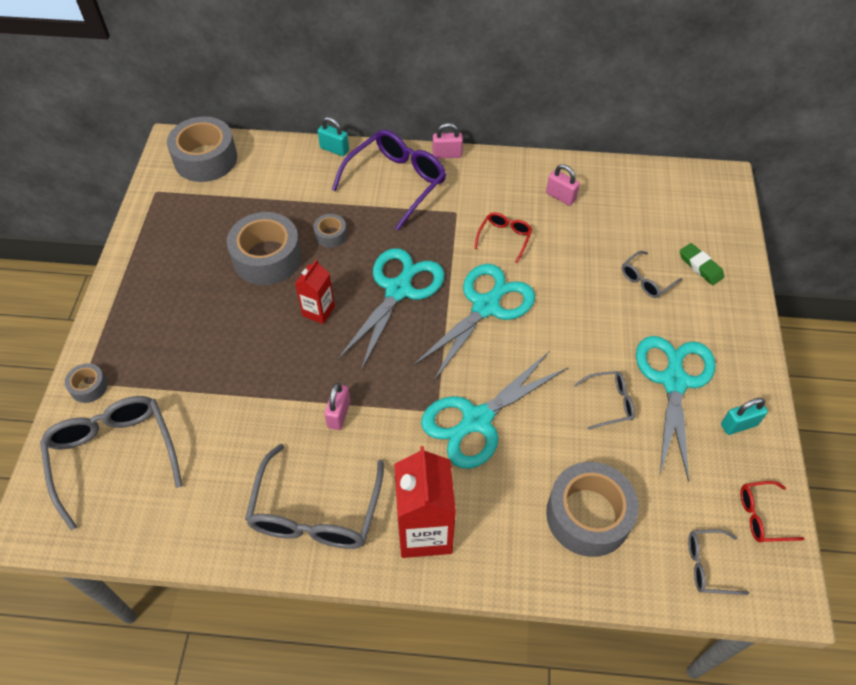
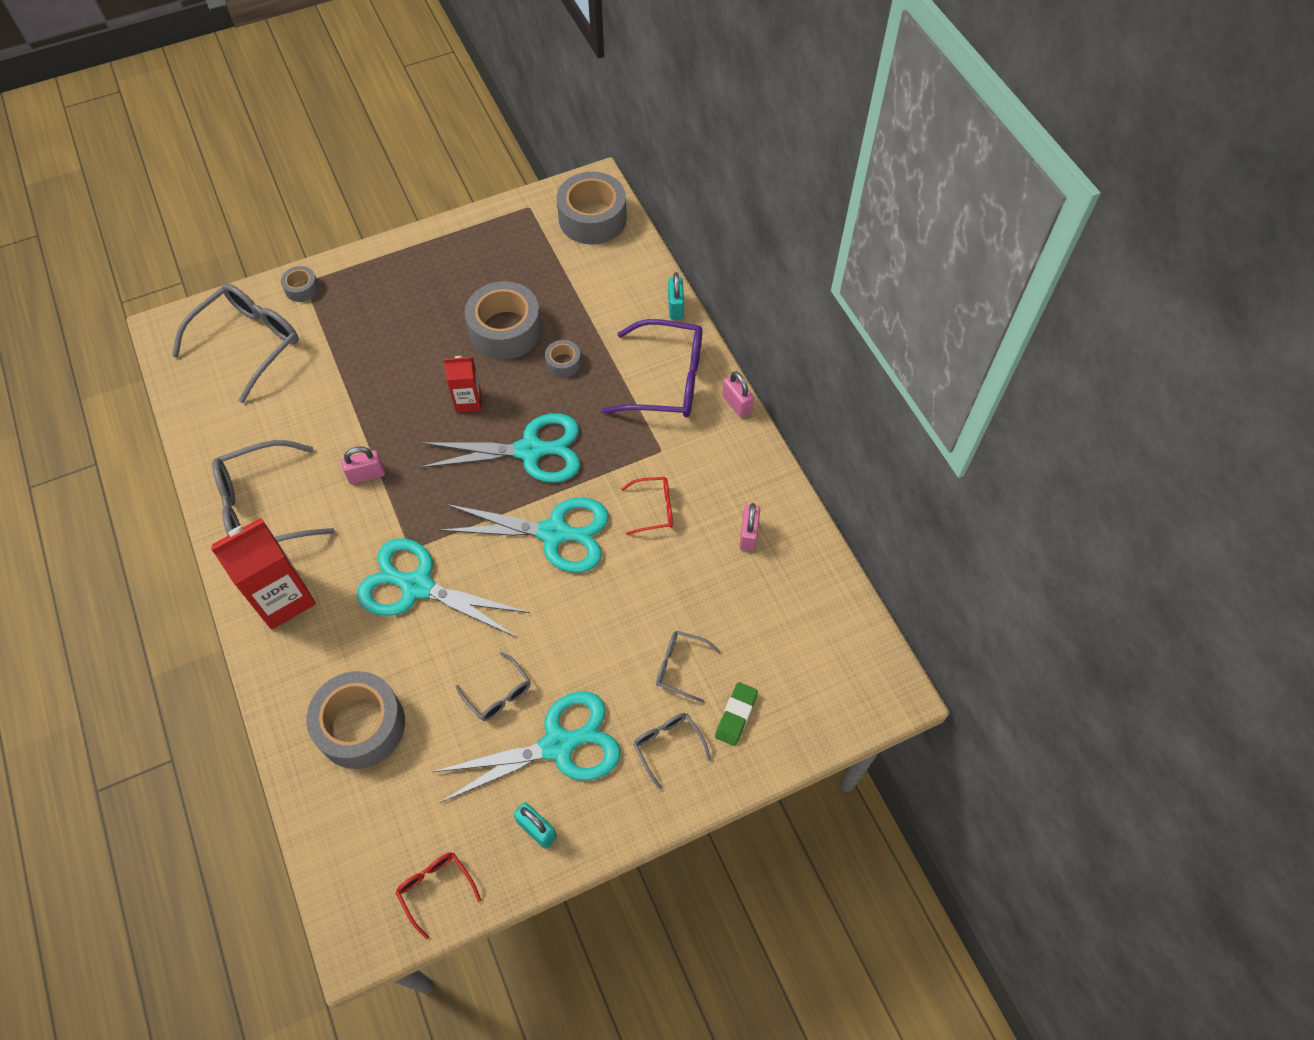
camera: 60 degrees right, 5 degrees up
(707, 565) = (356, 854): grey glasses -> grey glasses (667, 746)

